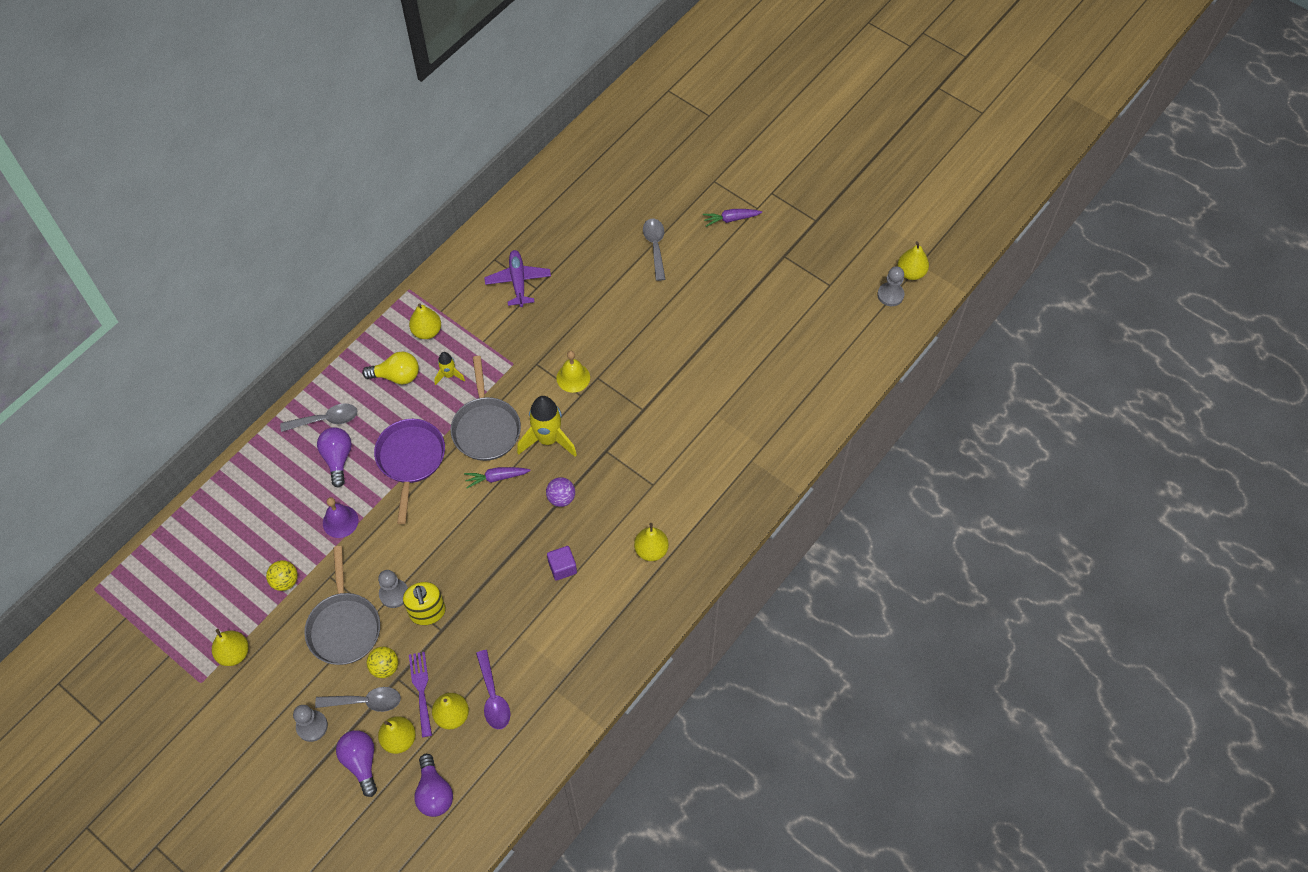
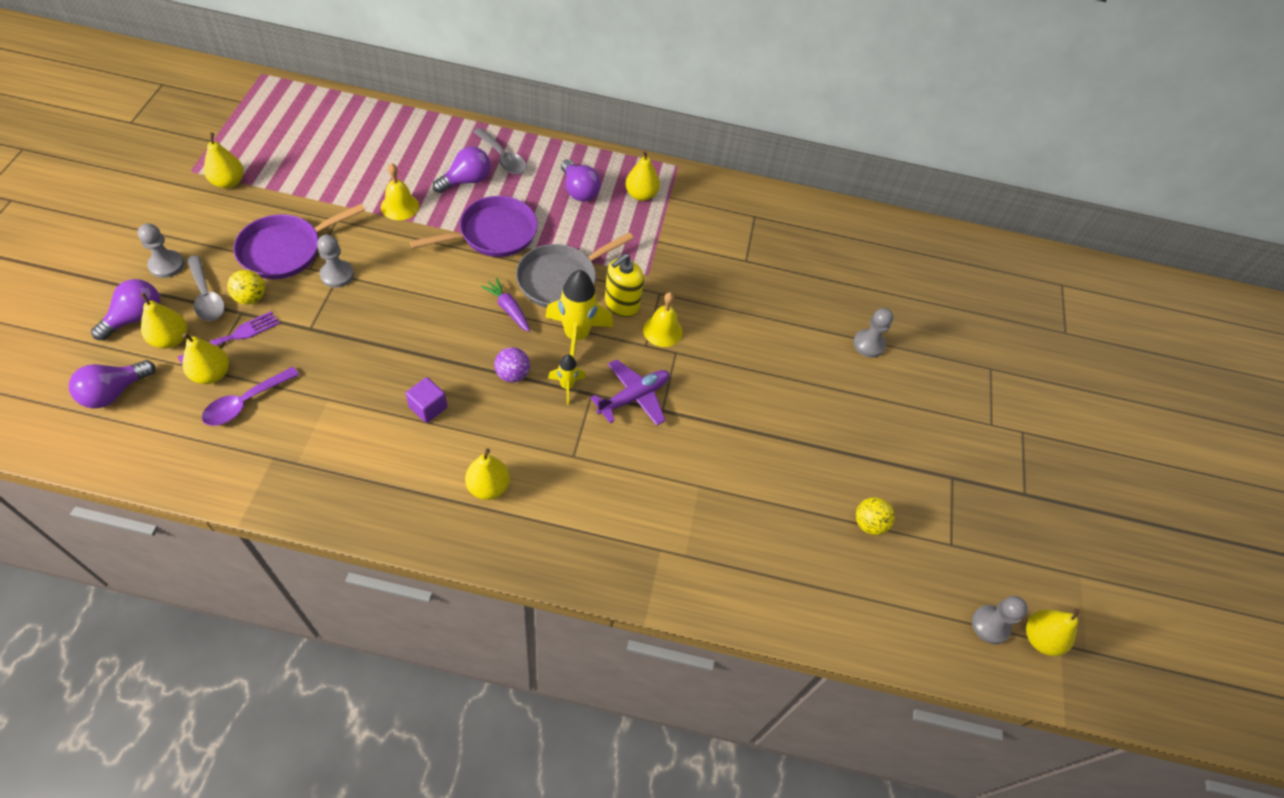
camera: 55 degrees right, 5 degrees down
(285, 581) = (318, 190): yellow ball -> yellow ball (869, 523)
(340, 521) = (400, 206): purple bell -> yellow bell
(344, 626) = (285, 250): grey pan -> purple pan
(397, 376) = (579, 190): yellow light bulb -> purple light bulb
(427, 612) = (327, 309): yellow soap dispenser -> yellow soap dispenser (621, 304)
(449, 375) = (603, 229): yellow rocket -> yellow rocket (567, 386)
(518, 281) = (743, 243): purple plane -> purple plane (633, 397)
(655, 246) = (868, 344): grey spoon -> grey pawn
(731, 219) = (957, 403): purple carrot -> none

